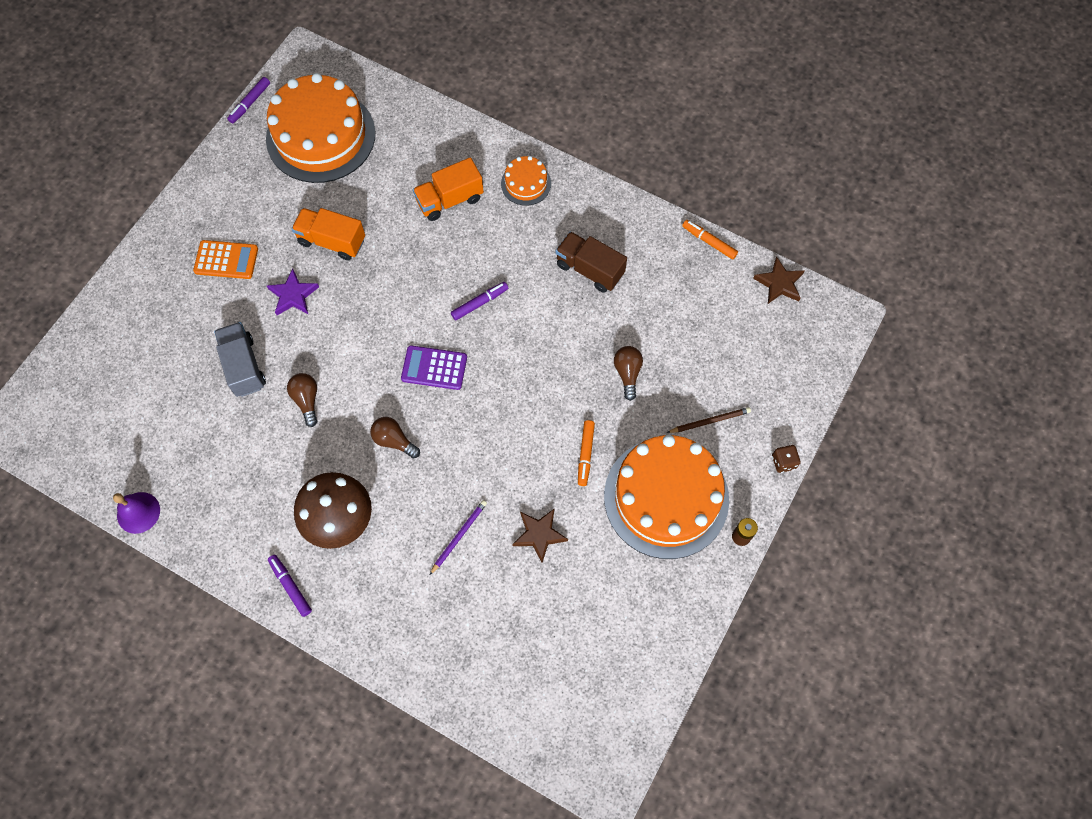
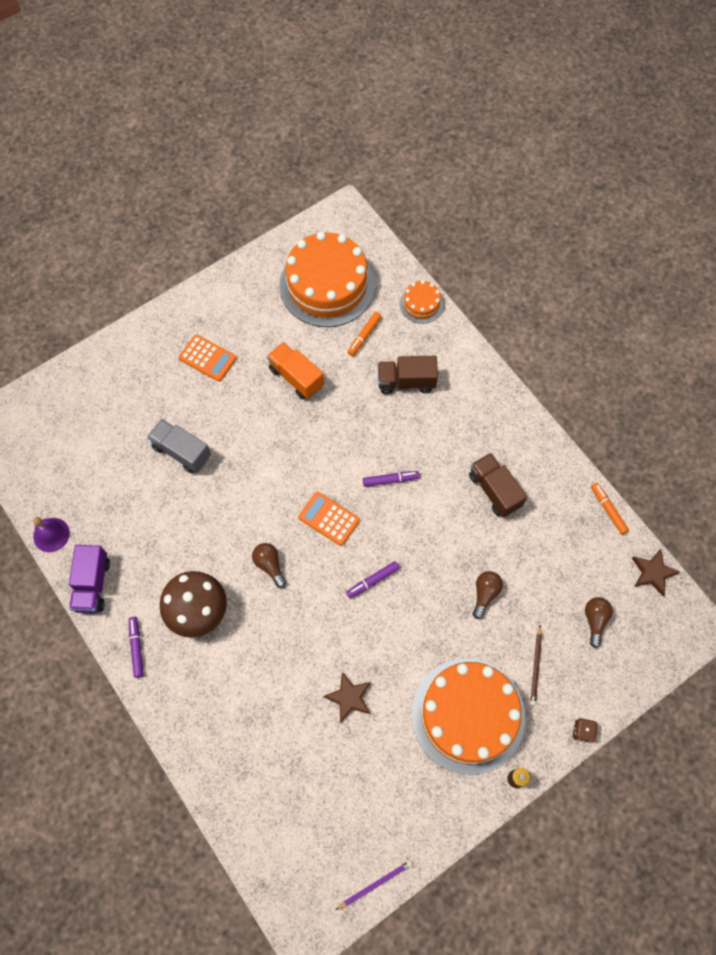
camera: 25 degrees right, 0 degrees up
(210, 543) = (92, 584): none -> purple truck
(243, 366) = (181, 451): grey truck -> grey truck turned 60 degrees counterclockwise
(250, 103) = (284, 235): purple marker -> purple marker (372, 581)
(293, 295) = (246, 409): purple star -> none
(307, 400) = (217, 501): brown light bulb -> brown light bulb (595, 620)
(434, 368) = (329, 519): purple calculator -> orange calculator
(449, 200) = (406, 382): orange truck -> brown truck
(459, 536) = (284, 669): purple pencil -> purple pencil (375, 884)
(526, 183) = (475, 393): orange cake -> orange cake (421, 304)
(585, 454) = (418, 647): orange marker -> orange marker (364, 336)
(710, 421) = (536, 666): brown pencil -> brown pencil turned 90 degrees clockwise

